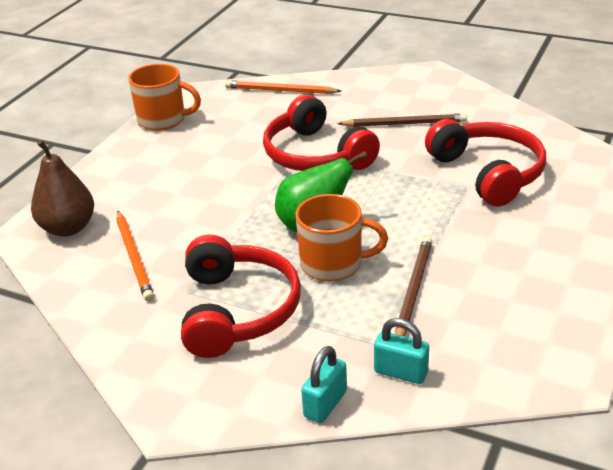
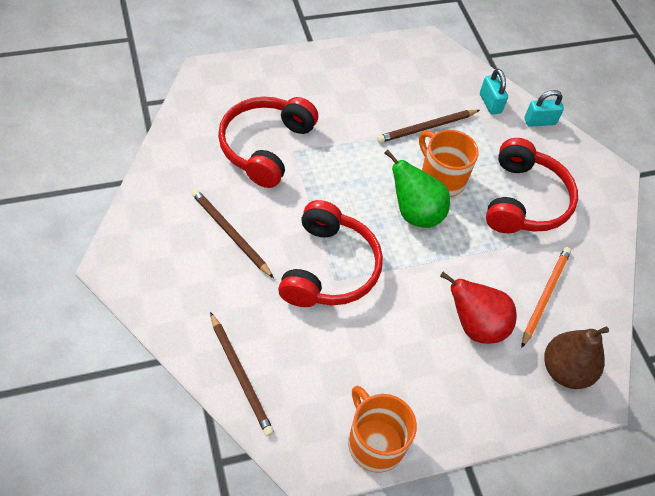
camera: 140 degrees left, 20 degrees up
(169, 202) = (475, 326): none -> red pear
(237, 310) = (524, 200): red headphones -> red headphones turned 150 degrees clockwise
(280, 91) = (240, 375): orange pencil -> brown pencil

